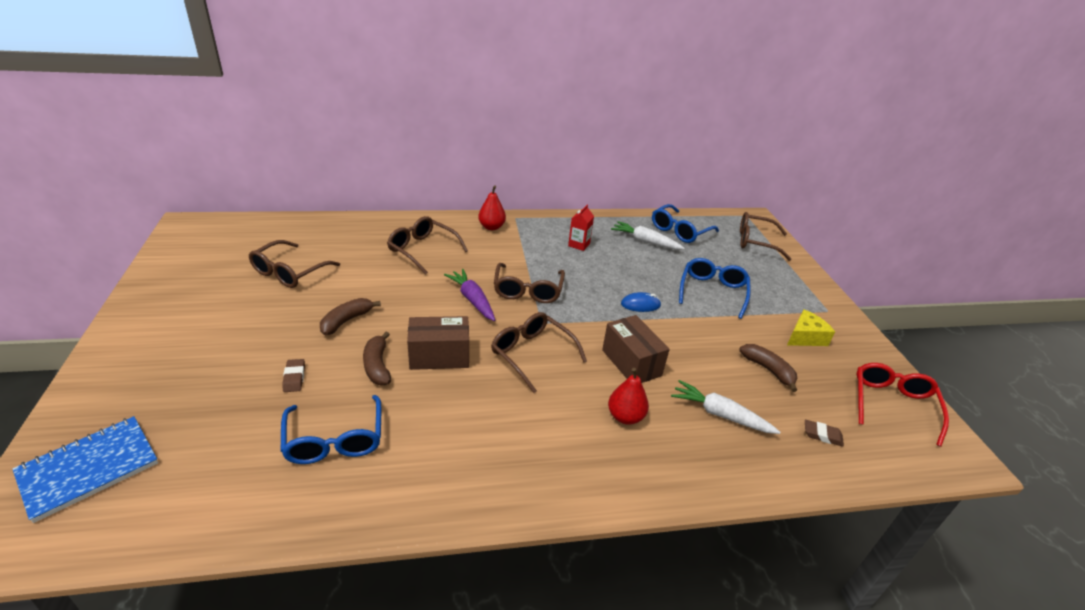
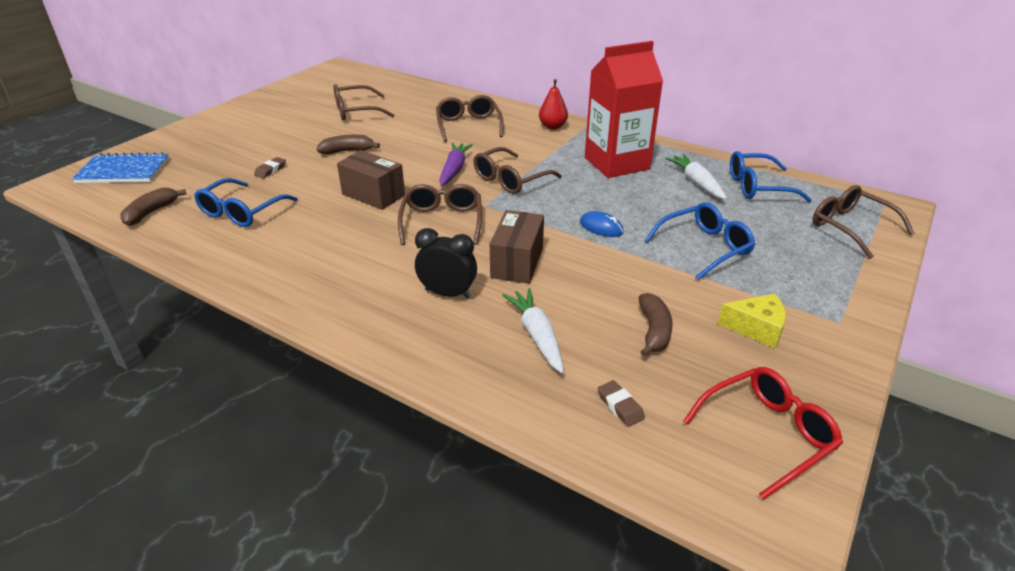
camera: 45 degrees right, 0 degrees up
(377, 366) = (326, 184): brown banana -> brown banana (151, 212)
(579, 244) = (616, 163): red carton -> red carton, size x2.47
(625, 417) = (447, 294): red pear -> black clock

